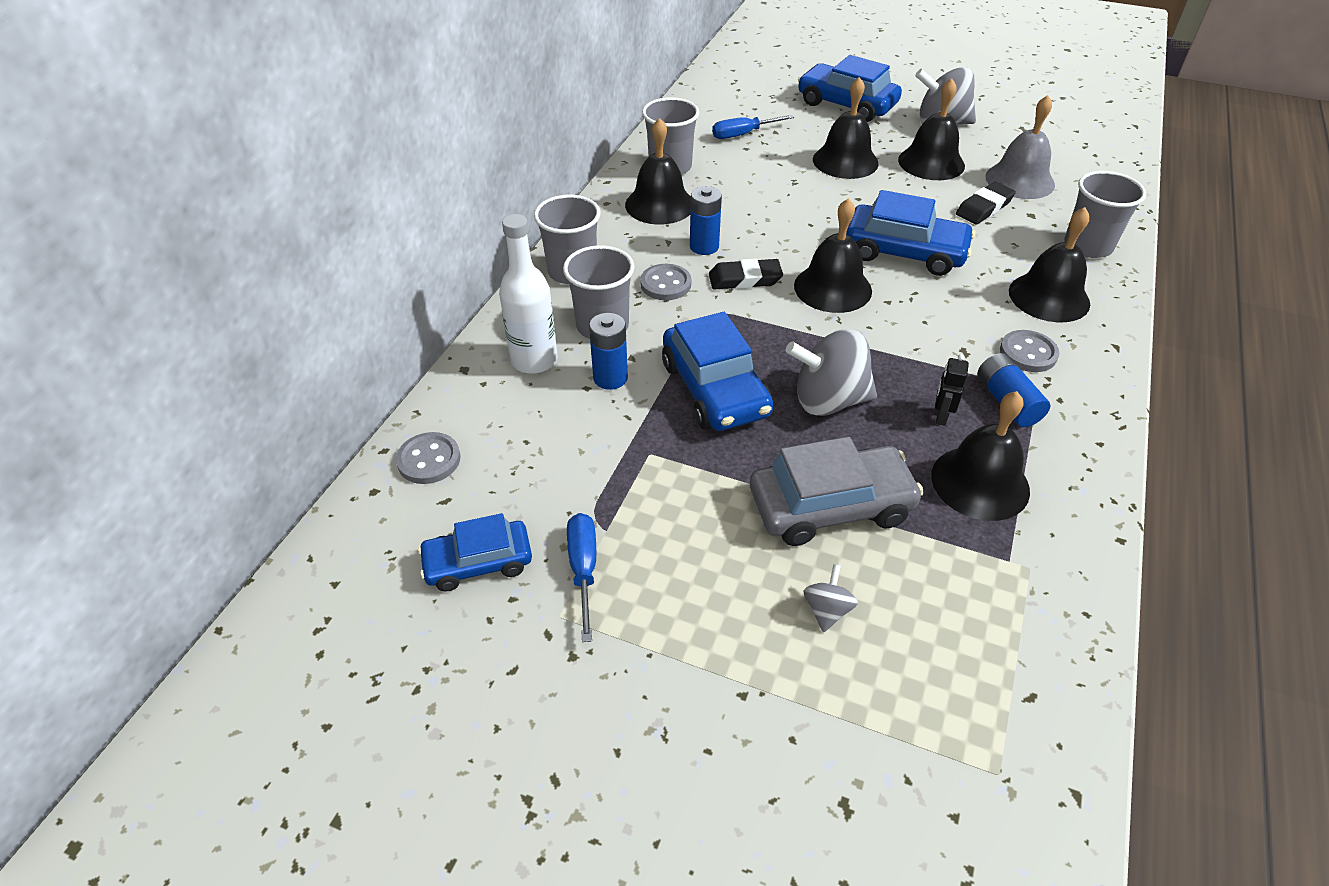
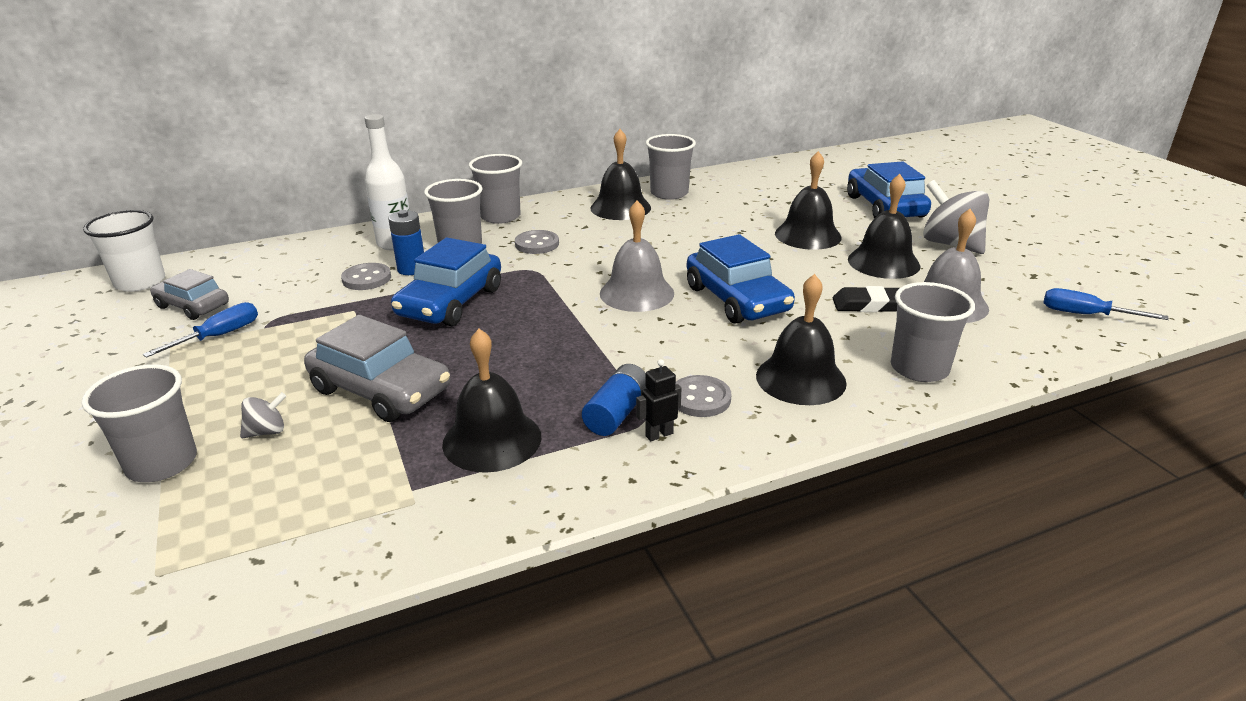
camera: 45 degrees right, 15 degrees down
(345, 584) = (140, 282): none -> white cup
(429, 460) = (265, 257): grey button -> grey button (366, 279)
(478, 563) = (193, 306): blue car -> grey car
(704, 246) = (601, 237): blue battery -> none
(743, 134) = (759, 195): blue screwdriver -> blue screwdriver (1085, 315)
(745, 279) = (589, 263): black eraser -> none
(811, 706) = (162, 463): none -> grey cup
(828, 400) = (500, 343): grey spinning top -> none
(832, 288) = (637, 293): black bell -> grey bell
(941, 416) = (550, 392): black robot -> black robot (659, 434)

